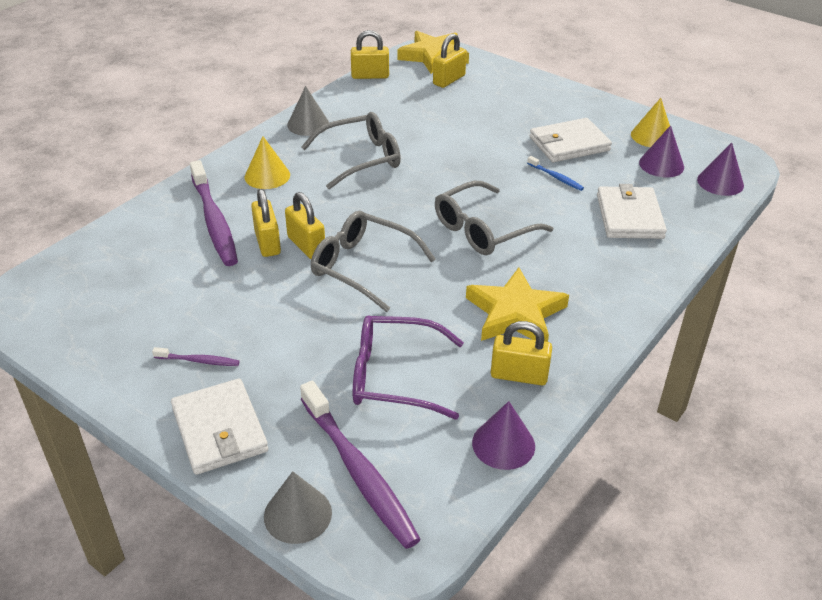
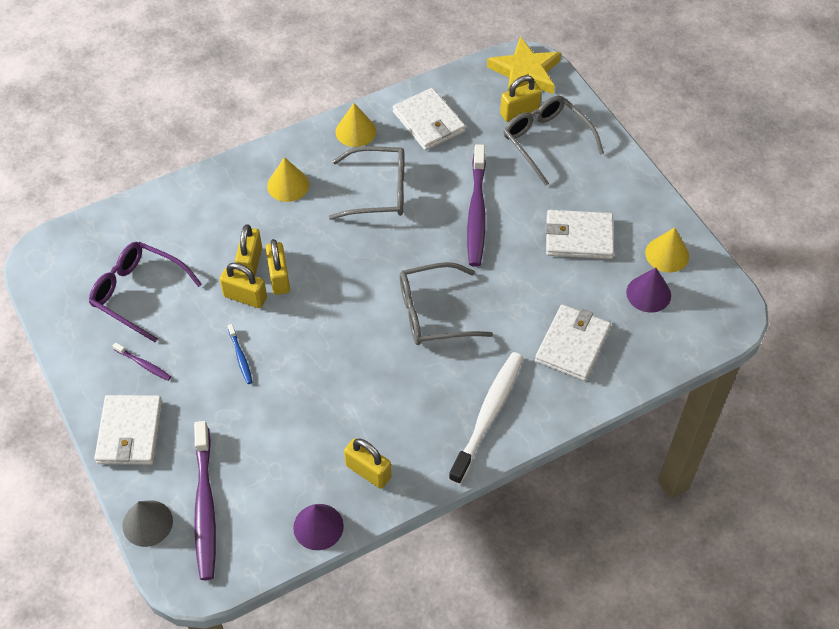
camera: 25 degrees right, 15 degrees up
(214, 221) = (220, 224): purple toothbrush -> purple toothbrush (476, 212)
(308, 124) = (355, 131): grey cone -> yellow cone
(363, 267) = (312, 318): grey glasses -> grey glasses (547, 142)
(370, 76) = (447, 82): yellow padlock -> yellow padlock (245, 297)
(373, 103) = (428, 122): none -> white wallet
(395, 376) = (276, 435): purple glasses -> purple glasses (139, 293)
(515, 313) = (404, 411): yellow star -> none
(556, 177) = (538, 275): blue toothbrush -> blue toothbrush (240, 357)
(599, 290) = (488, 415): none -> white toothbrush
(720, 182) = (688, 335): purple cone -> none

